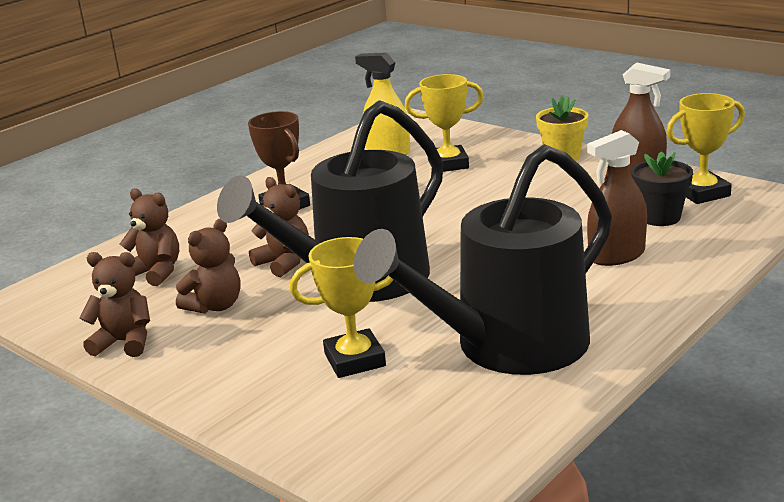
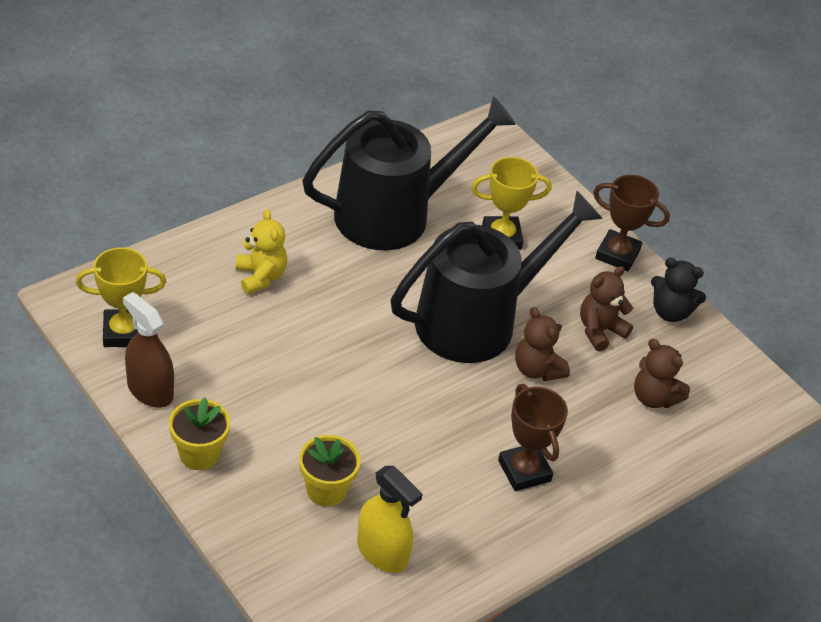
camera: 175 degrees left, 20 degrees up
(124, 342) = (670, 312): brown teddy bear -> black teddy bear
(190, 382) = (617, 254): none -> brown trophy
(448, 164) = (326, 490): yellow trophy -> yellow flower pot
(616, 255) = (261, 277): brown spray bottle -> yellow teddy bear
(660, 217) = (188, 311): black flower pot -> none

